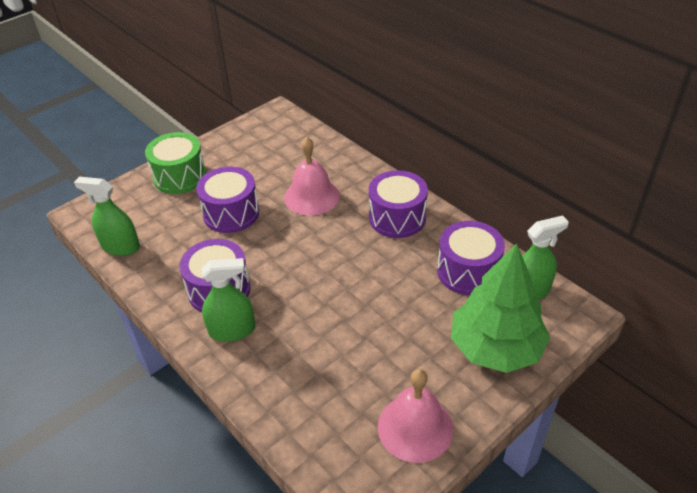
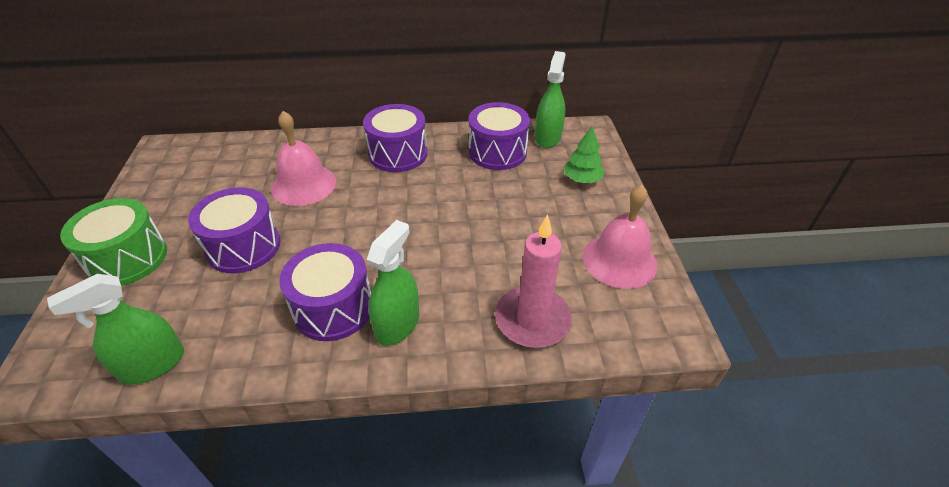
camera: 55 degrees left, 0 degrees up
(298, 403) = (532, 320): none -> pink candle
(495, 347) = (582, 179): green tree -> green tree, size x0.47

